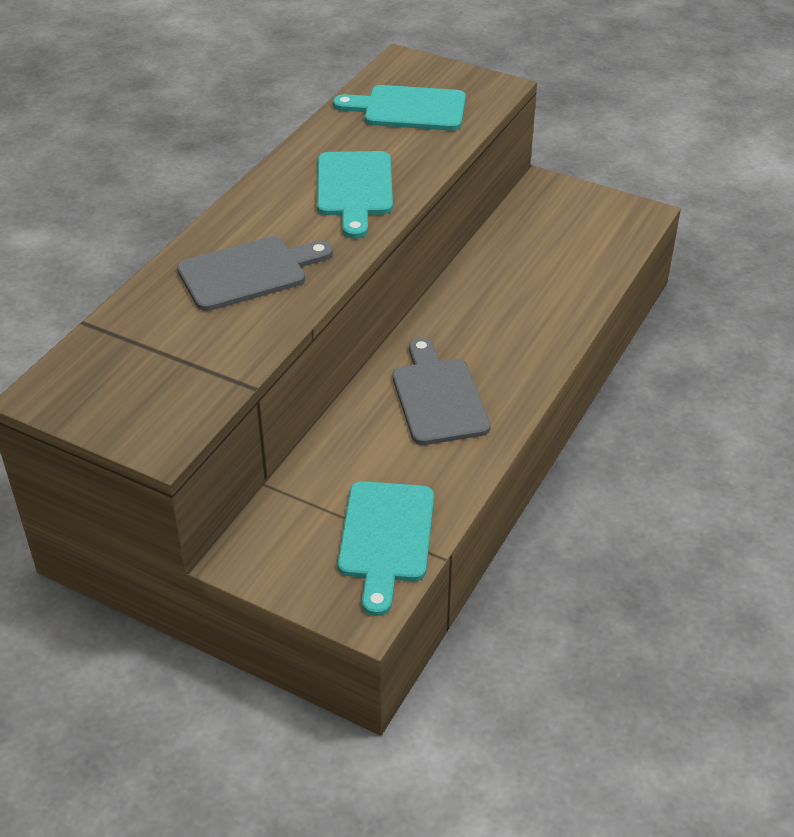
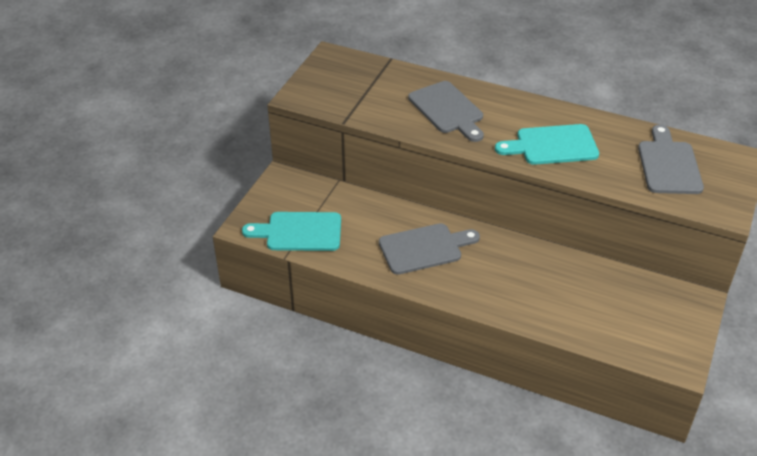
camera: 85 degrees right, 0 degrees up
(409, 109) = (668, 165): turquoise cutting board -> grey cutting board

